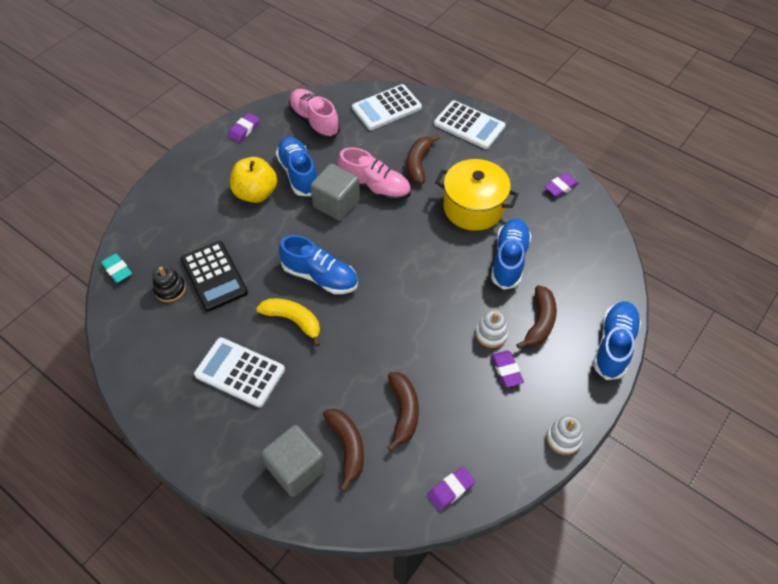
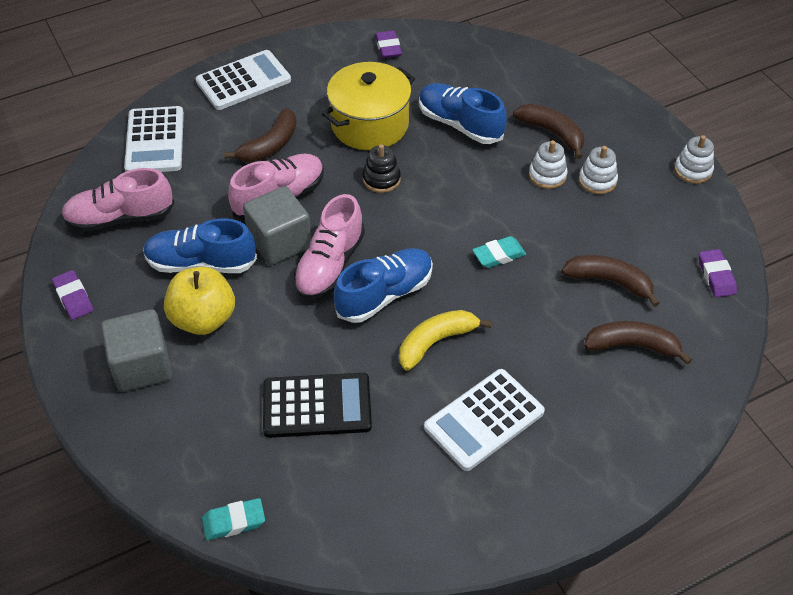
camera: 65 degrees left, 5 degrees down
(170, 289) = (309, 463): black stacking toy -> black stacking toy (381, 179)
(296, 468) = (640, 401): grey cube -> grey cube (142, 366)
(330, 237) = (330, 265): none -> pink shoe
(391, 330) = (499, 255): none -> turquoise eraser
(418, 163) = (270, 145): brown banana -> brown banana turned 90 degrees counterclockwise
(506, 370) = (597, 181): purple eraser -> white stacking toy
(613, 345) = (607, 93): blue shoe -> none

